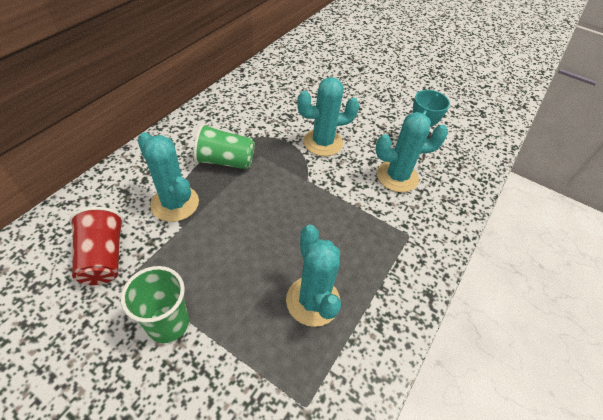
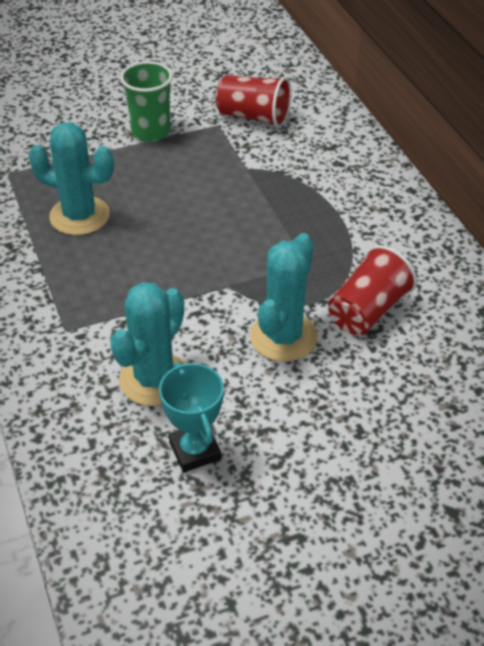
camera: 130 degrees right, 5 degrees down
(175, 203) = (283, 173): turquoise cactus -> none
(225, 161) = (320, 230): green cup -> none
(276, 121) = (367, 310): none -> red cup

